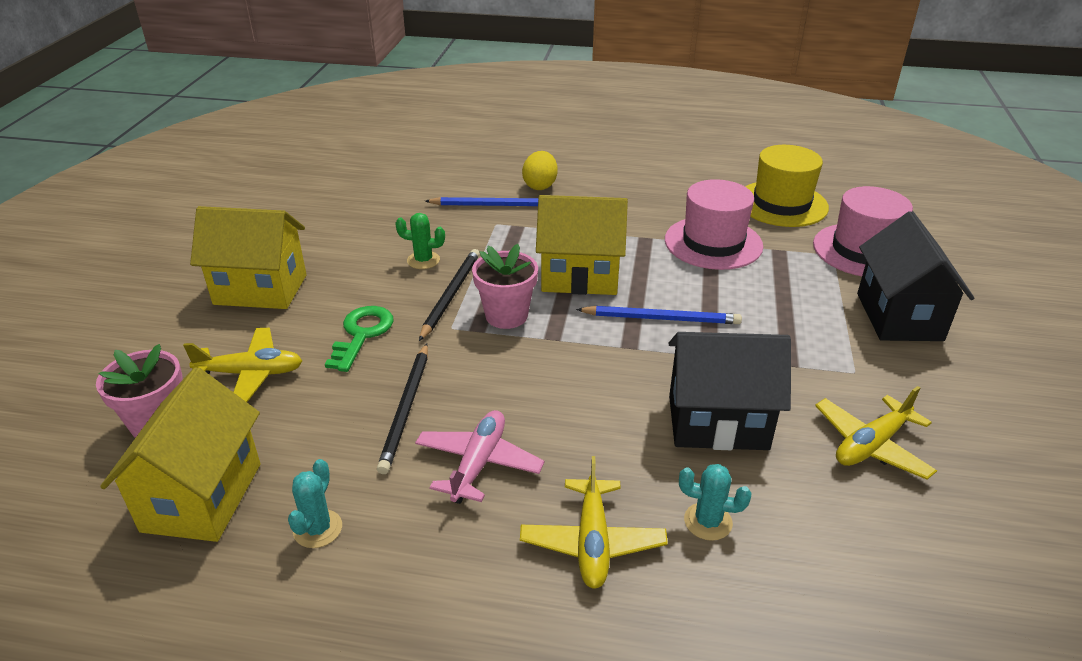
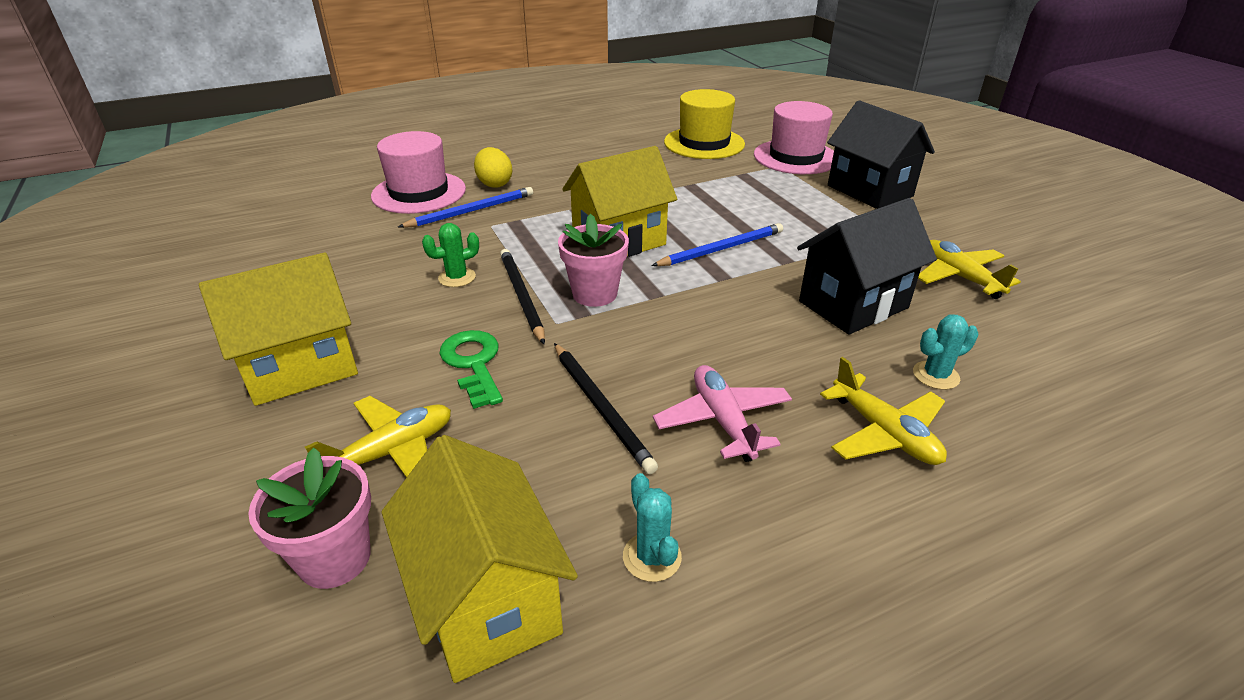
camera: 35 degrees left, 0 degrees up
(713, 243) = (690, 183): pink hat -> pink hat (419, 192)
(871, 445) = (959, 277): yellow plane -> yellow plane turned 135 degrees clockwise

